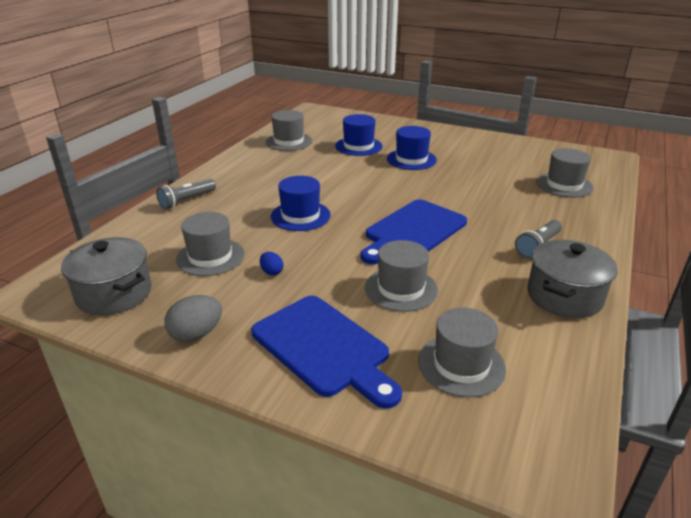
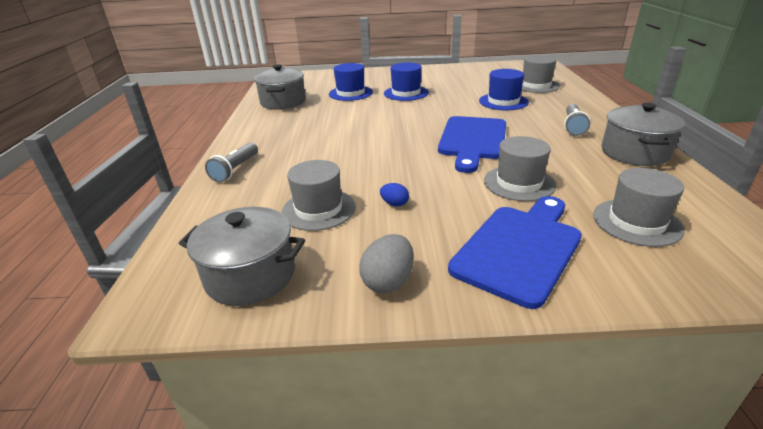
camera: 25 degrees left, 0 degrees up
(289, 141) = (283, 102): grey hat -> grey pot
(300, 216) = (364, 153): blue hat -> blue hat (503, 101)
(324, 348) = (519, 249): blue cutting board -> blue cutting board turned 75 degrees counterclockwise

